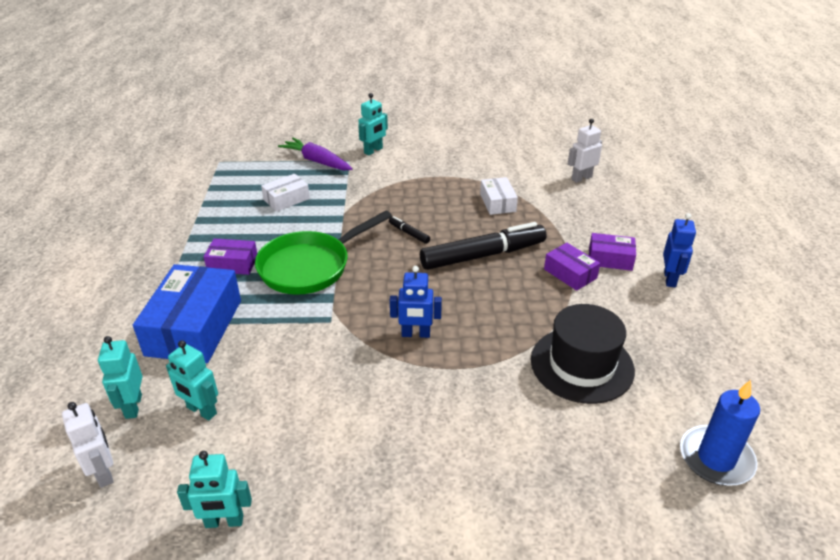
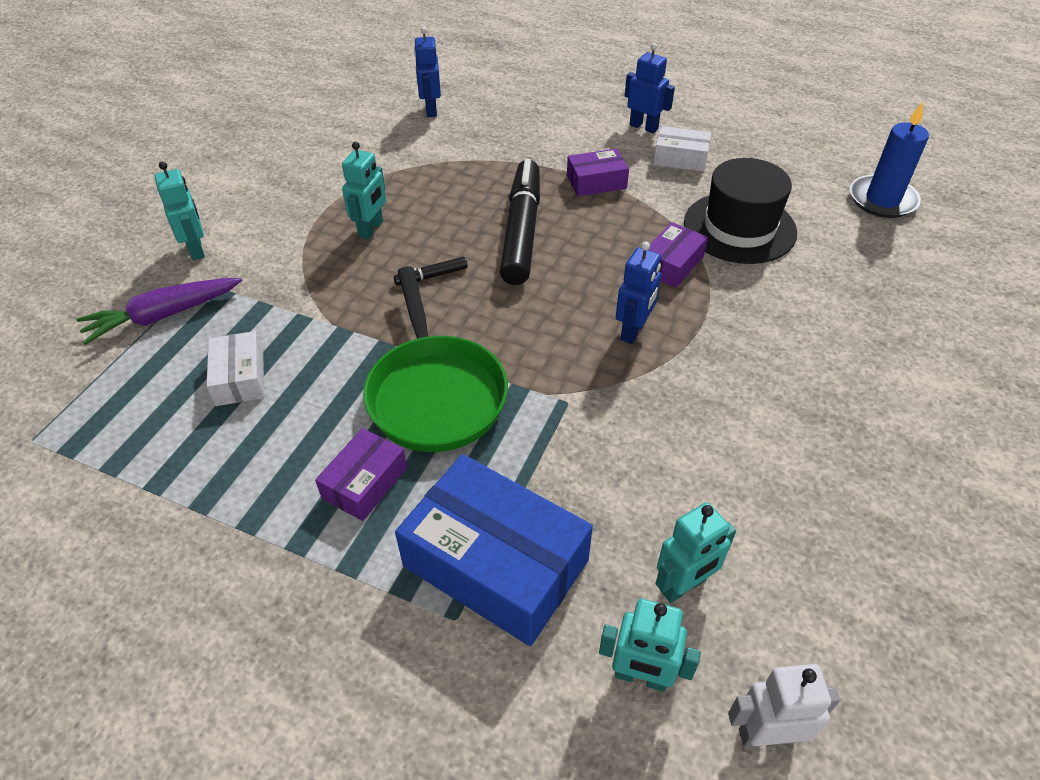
camera: 65 degrees left, 10 degrees up
(224, 522) = (884, 594): turquoise robot -> turquoise robot (371, 229)
(497, 203) = (426, 184): white box -> white box (680, 158)
(581, 178) = (431, 110): white robot -> blue robot
(610, 259) = (589, 148): purple box -> purple box (671, 264)

